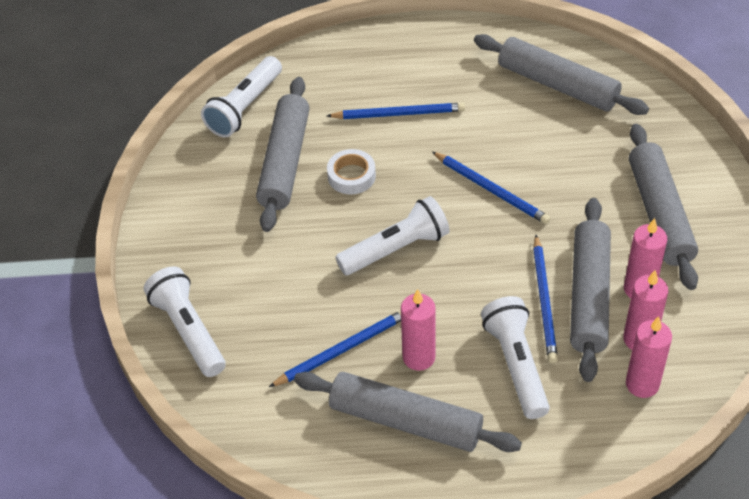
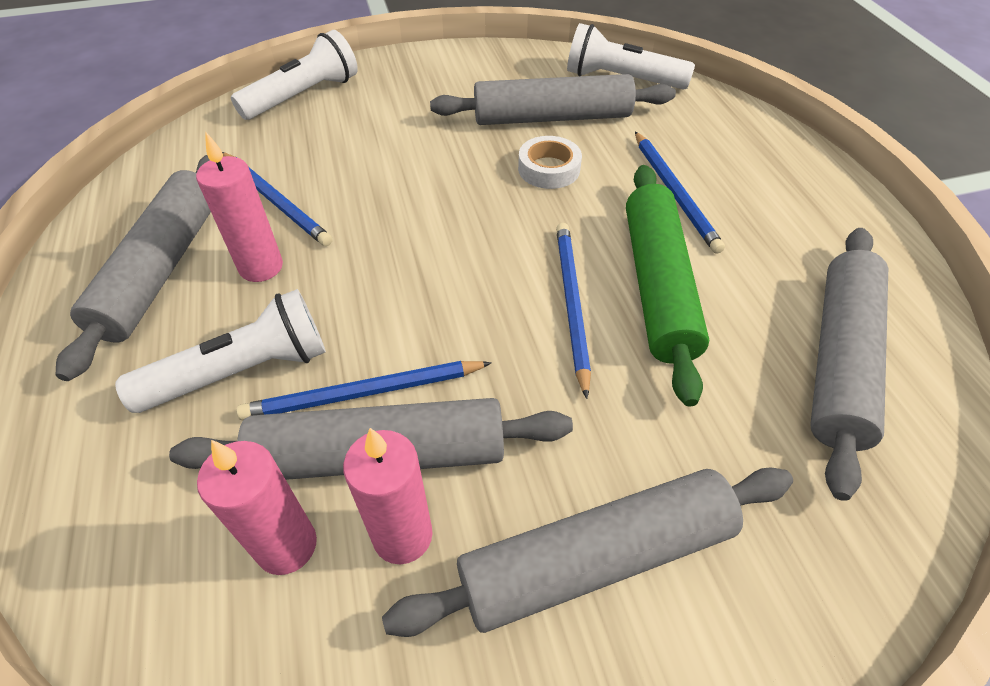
camera: 75 degrees right, 0 degrees up
(396, 249) = (438, 222): white flashlight -> none
(485, 145) = (657, 285): none -> green rolling pin
(491, 190) = (571, 303): blue pencil -> blue pencil turned 150 degrees clockwise
(642, 384) = (186, 559): pink candle -> none

